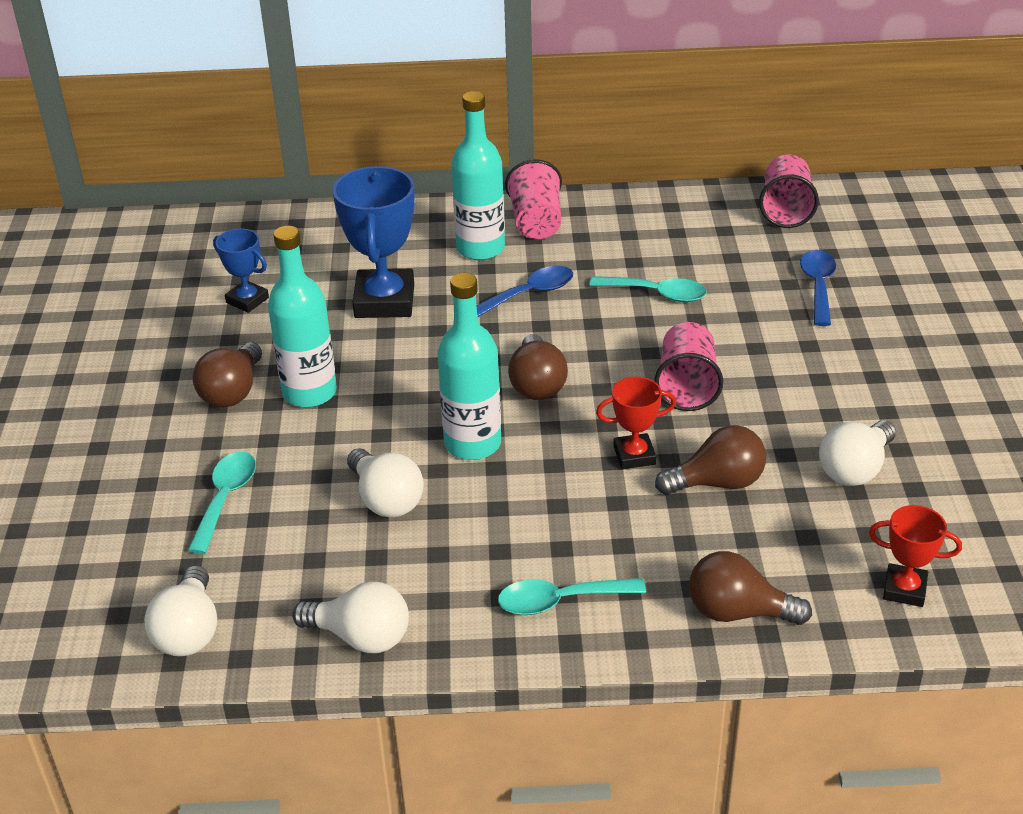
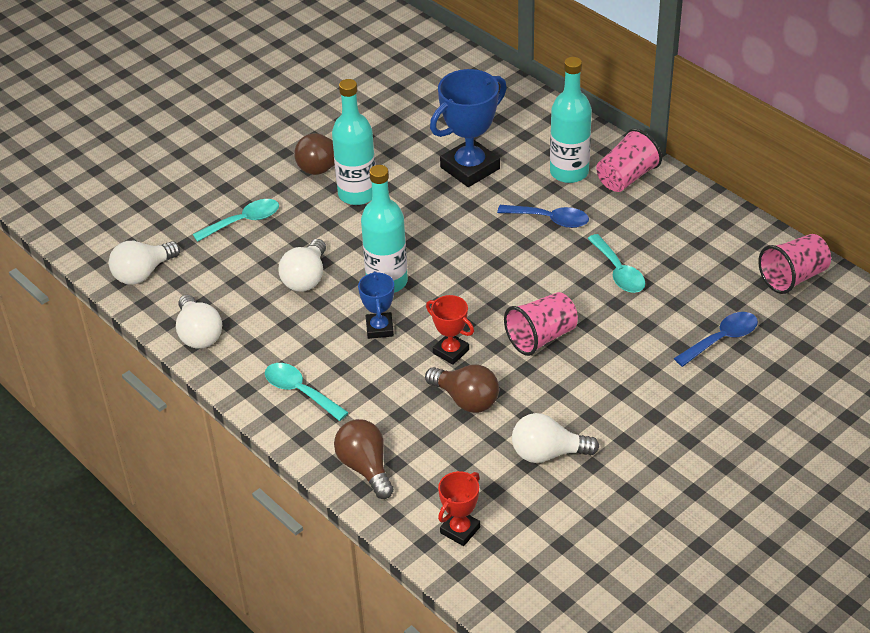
camera: 50 degrees right, 5 degrees up
(247, 300) = (406, 118): blue trophy -> blue trophy (379, 328)
(537, 384) = (468, 275): brown light bulb -> none
(904, 589) = (460, 530): red trophy -> red trophy turned 60 degrees clockwise

